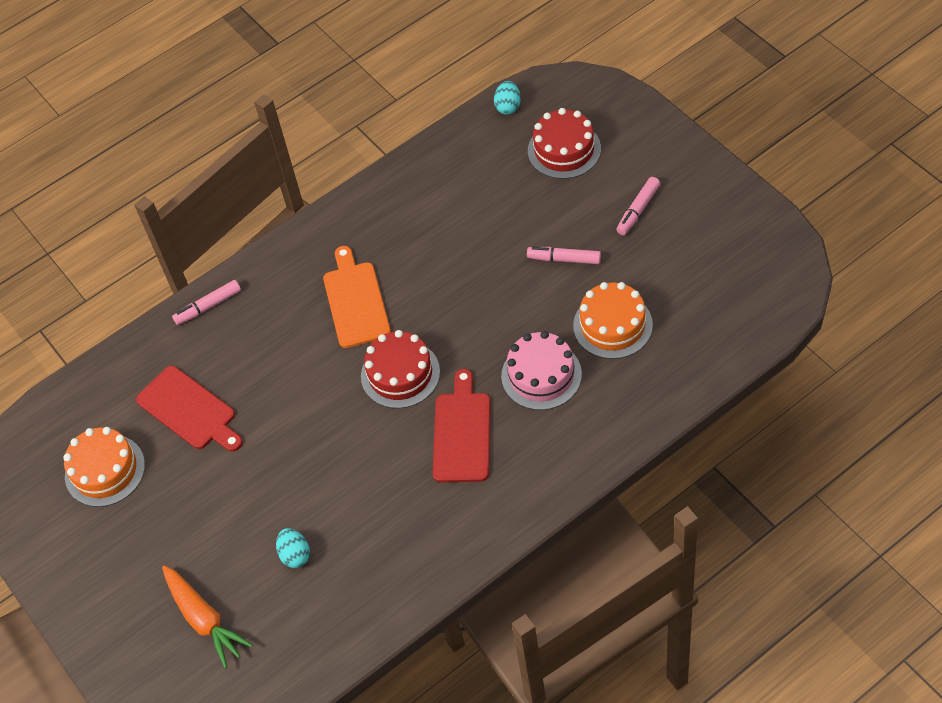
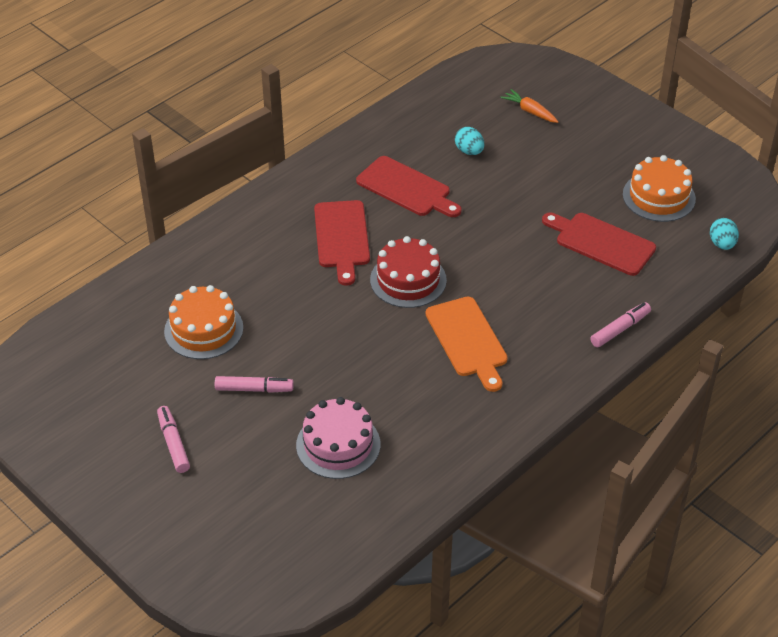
camera: 165 degrees right, 10 degrees down
(204, 619) = (530, 111): orange carrot -> orange carrot, size x0.64
(380, 500) = (406, 188): none -> red cutting board
(508, 106) = (331, 566): turquoise egg -> turquoise egg (722, 244)
(541, 375) = (272, 285): pink cake -> pink cake (338, 445)
(564, 150) = (258, 511): red cake -> none
(638, 210) = (173, 443): pink marker -> pink marker turned 45 degrees counterclockwise

